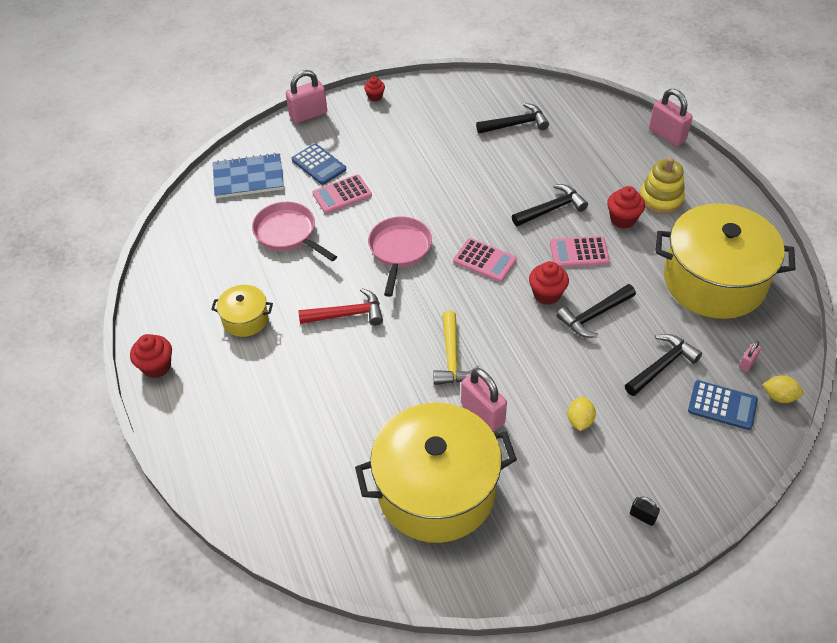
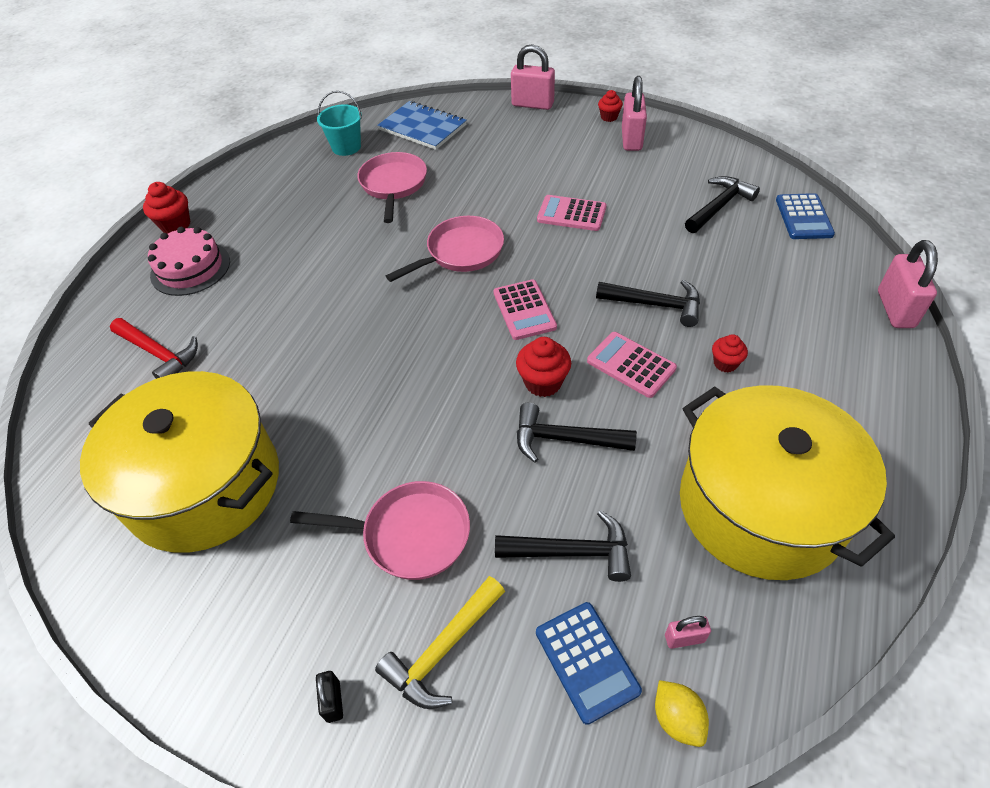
camera: 45 degrees right, 0 degrees up
(208, 226) = (346, 147): none -> turquoise bucket
(220, 386) = (190, 268): none -> pink cake
(245, 319) = (275, 230): yellow pot -> none
(319, 165) = (489, 146): blue calculator -> blue calculator (803, 217)
(342, 194) = (475, 179): pink calculator -> pink calculator (571, 214)
(347, 314) = (349, 277): red hammer -> red hammer (159, 354)
(452, 357) = (378, 376): yellow hammer -> yellow hammer (442, 650)
(482, 413) = (334, 449): pink padlock -> pink padlock (631, 139)
(516, 124) = (719, 206): black hammer -> black hammer turned 75 degrees counterclockwise
(580, 420) = (409, 535): yellow lemon -> pink pan
(623, 219) = (725, 363): red cupcake -> red cupcake, size x0.64
(661, 199) = (801, 371): yellow stacking toy -> none

